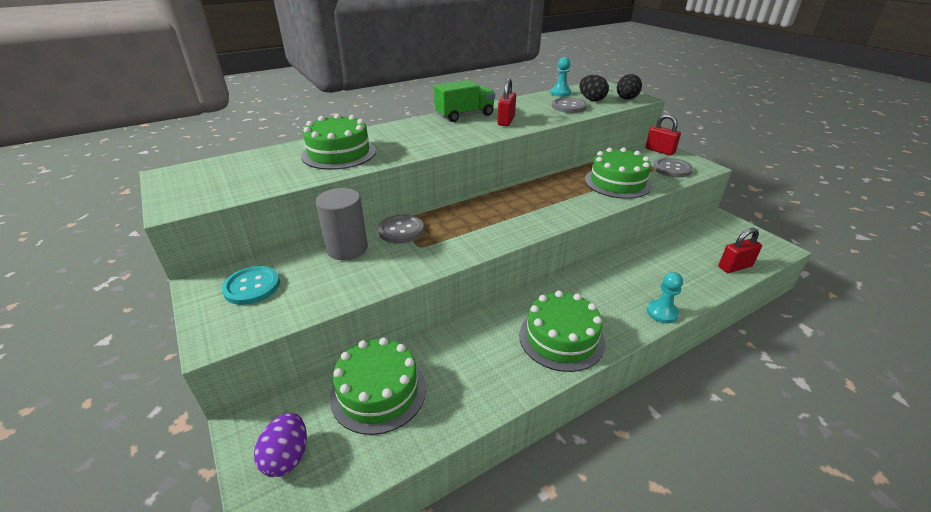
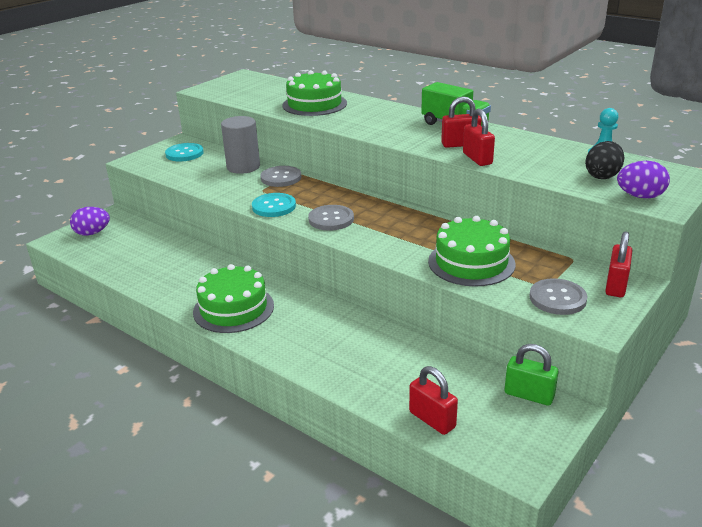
camera: 70 degrees right, 5 degrees down
(378, 391) = (148, 245): green cake -> none
(466, 246) = (274, 206): none -> turquoise button
(538, 122) = (477, 159): none -> red padlock
(568, 106) = (553, 166): grey button -> grey button (331, 219)
(626, 99) = (640, 196): black egg -> purple egg
(662, 313) = (300, 363): turquoise pawn -> none
(707, 226) = (529, 395): none -> green padlock

